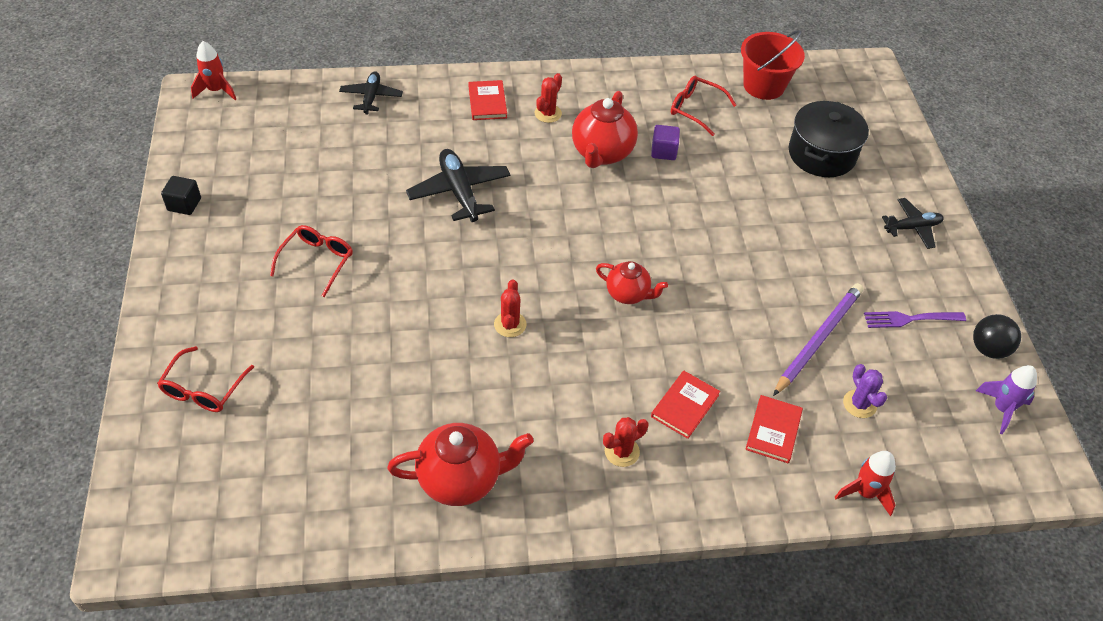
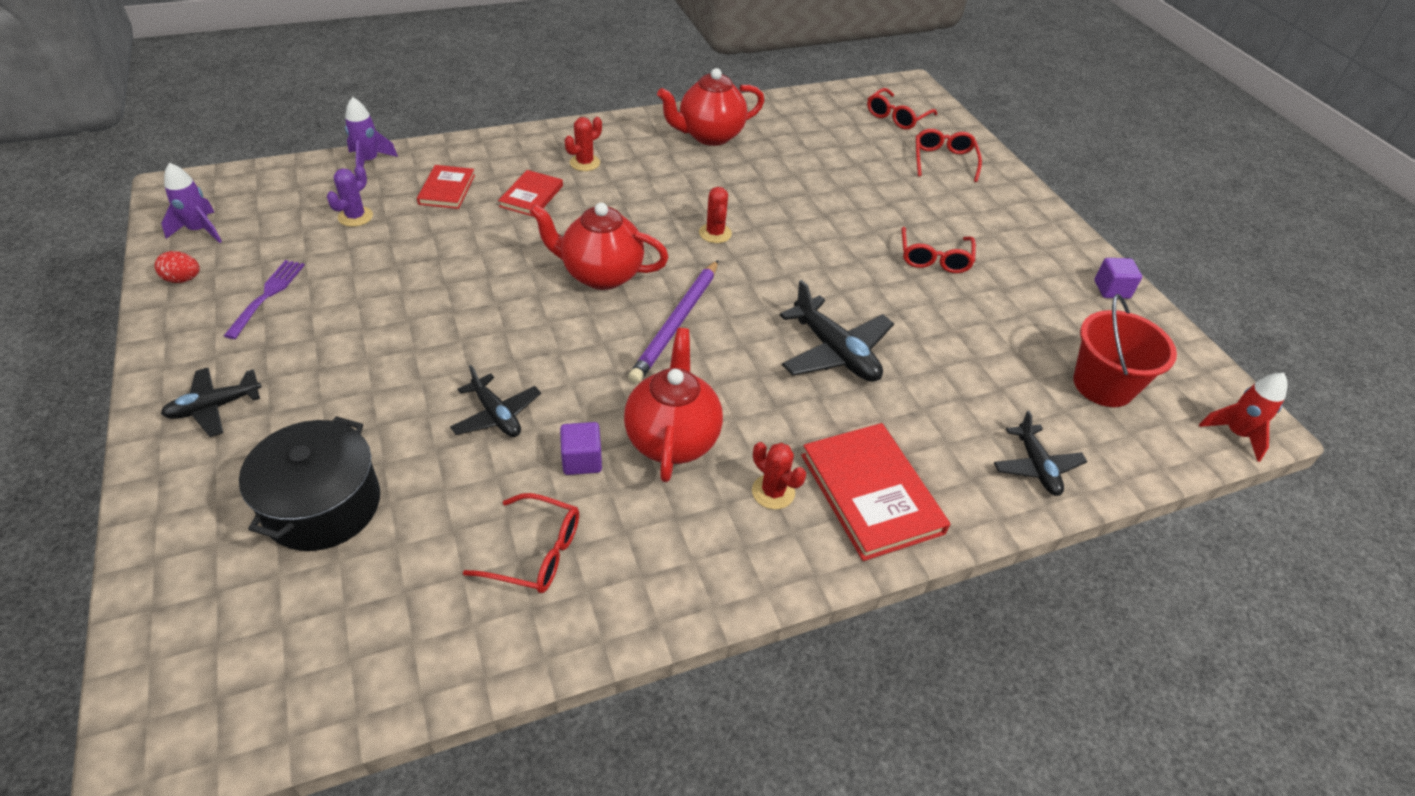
camera: 165 degrees right, 5 degrees down
(184, 204) = (1111, 289): black cube -> purple cube
(199, 481) = (897, 117): none -> red glasses
(487, 102) = (871, 493): red book -> red book, size x1.70
(548, 113) = (773, 492): red cactus -> red cactus turned 60 degrees counterclockwise
(628, 294) = (601, 275): red teapot -> red teapot, size x1.63
(718, 189) = (496, 415): none -> black plane
(763, 85) = (405, 640): red bucket -> red bucket (1103, 385)
(818, 339) = (387, 262): purple pencil -> purple pencil (676, 323)
(859, 404) = (355, 217): purple cactus -> purple cactus turned 60 degrees clockwise
(865, 493) = (369, 161): red rocket -> purple rocket
(910, 319) = (267, 296): purple fork -> purple fork turned 60 degrees counterclockwise
(988, 349) = (183, 279): black ball -> red egg

